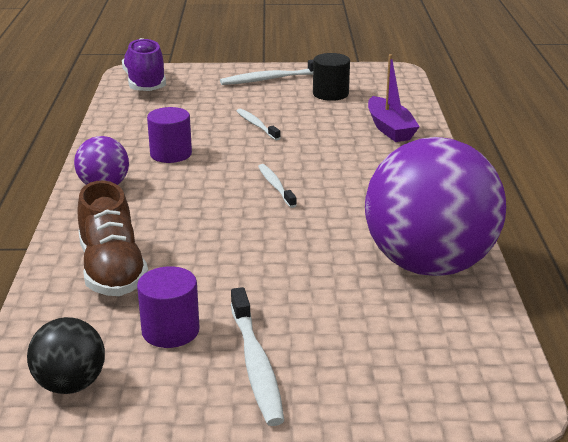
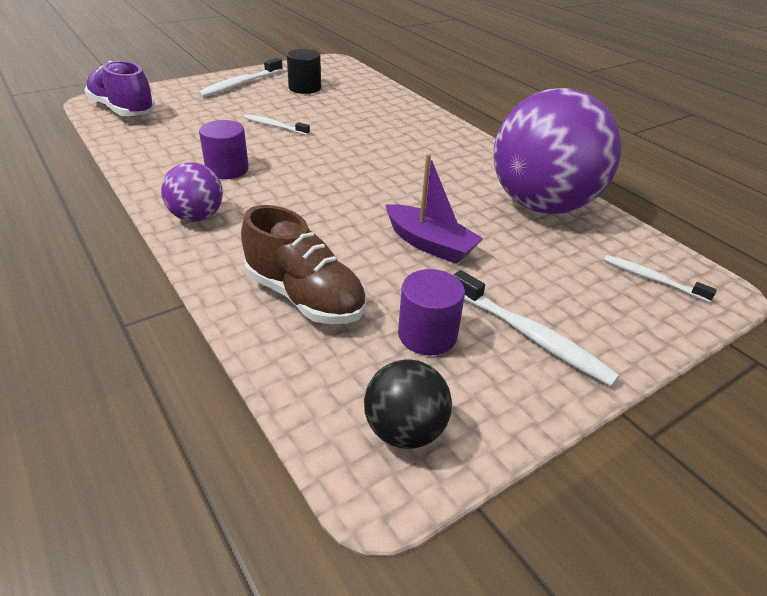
camera: 35 degrees left, 10 degrees up
(275, 186) = (354, 174): white toothbrush -> white toothbrush (652, 279)
(390, 129) = (384, 106): purple boat -> purple boat (429, 244)

